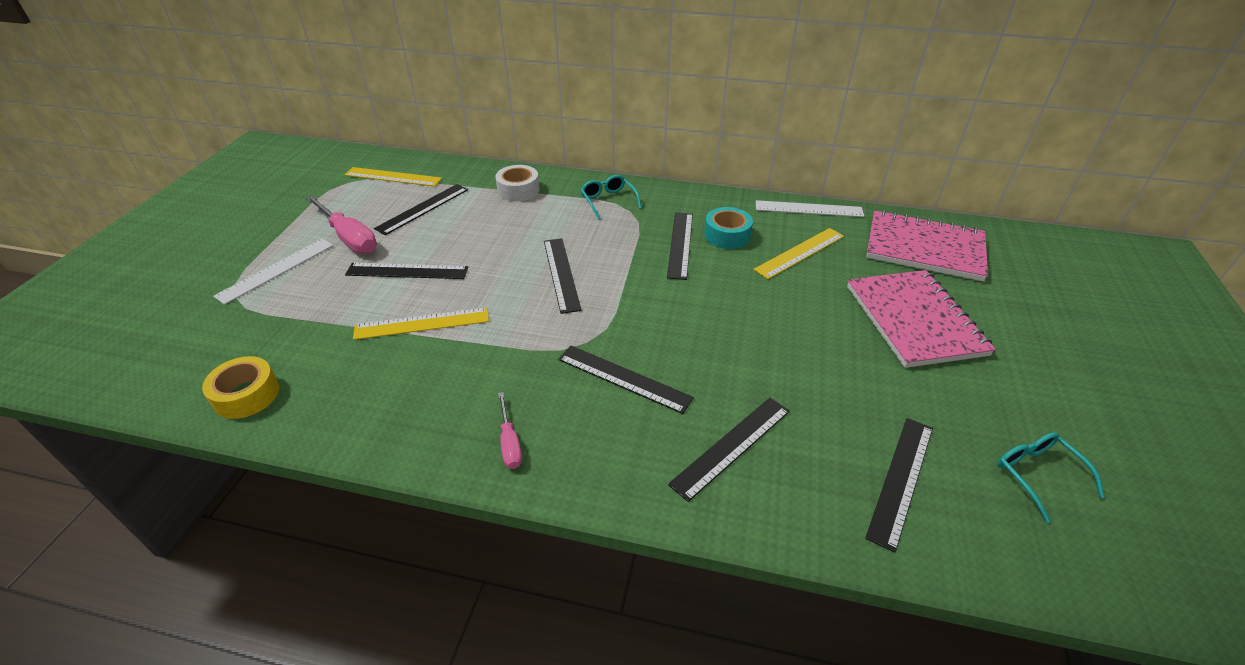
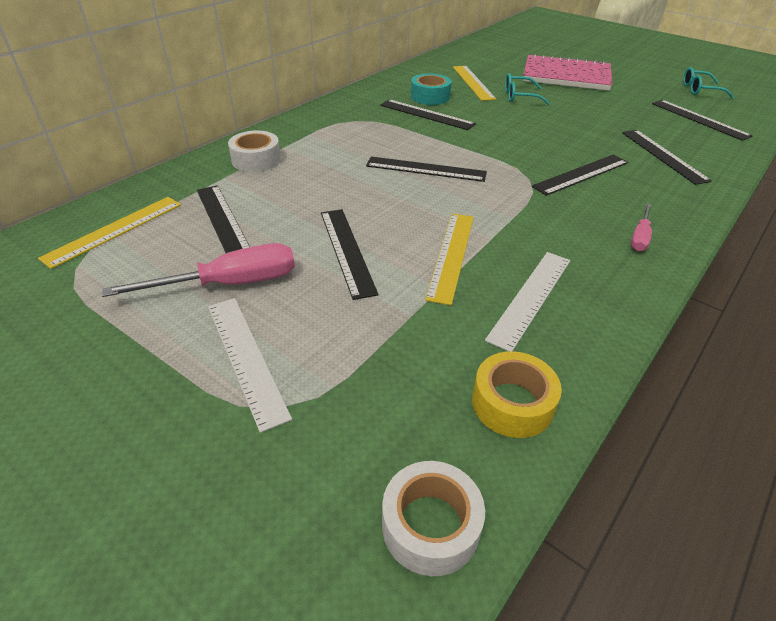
camera: 65 degrees left, 0 degrees up
(143, 381) = (430, 525): none -> white tape
(407, 271) = (346, 251): black ruler -> black ruler turned 45 degrees counterclockwise
(510, 443) = (640, 237): pink screwdriver -> pink screwdriver turned 105 degrees clockwise
(608, 201) = (330, 125): turquoise glasses -> turquoise glasses (520, 96)
(808, 209) = (422, 65): white ruler -> white ruler (531, 298)
(924, 248) = (497, 52): pink notebook -> none

